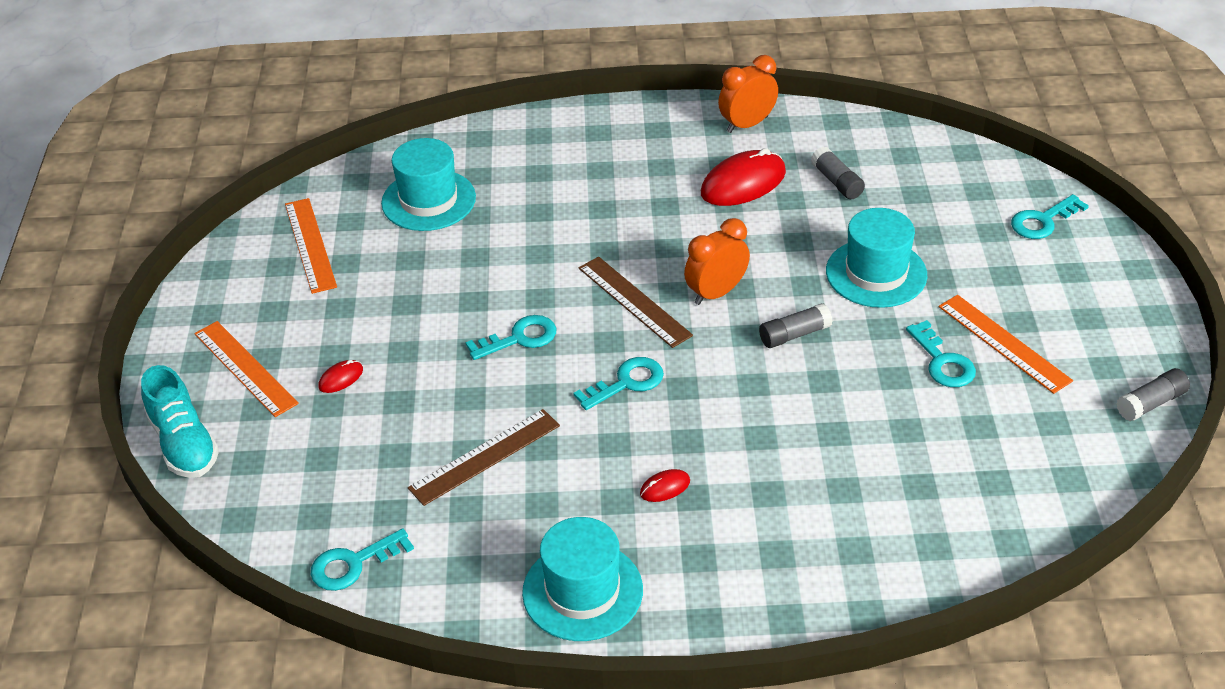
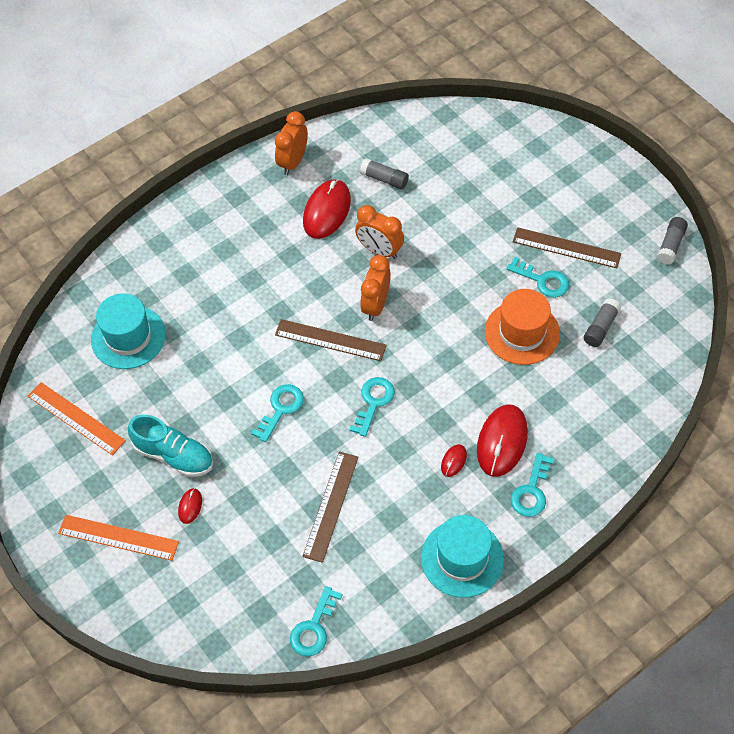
camera: 35 degrees left, 15 degrees up
(184, 443) = (128, 616): turquoise shoe -> turquoise shoe (174, 455)
(741, 498) = (502, 441): none -> red mouse
(769, 244) = (379, 250): none -> orange clock
(794, 335) = (445, 309): grey glue stick -> grey glue stick (600, 327)
(868, 401) = (522, 332): none -> orange hat
(876, 273) = (459, 237): turquoise hat -> none
(1003, 343) = (566, 248): orange ruler -> brown ruler
(1043, 221) = (526, 145): turquoise key -> turquoise key (531, 491)

